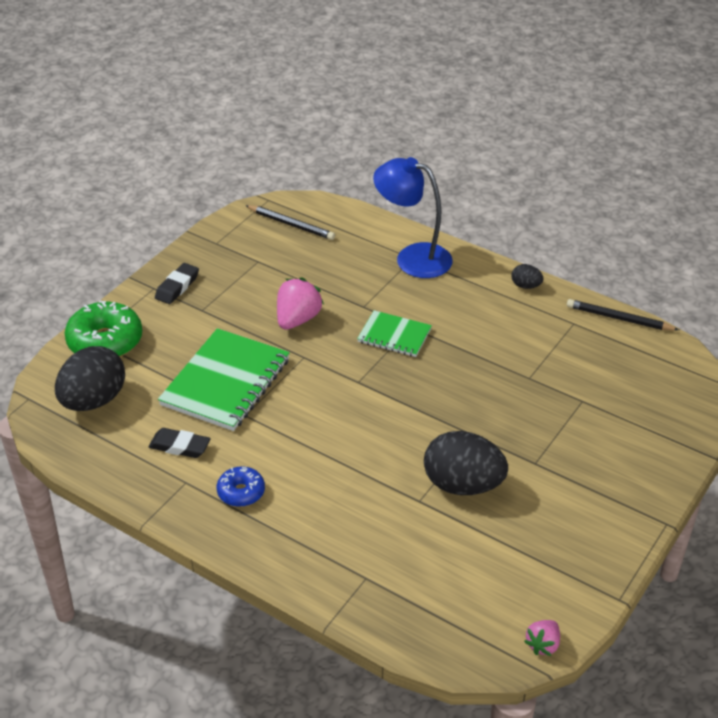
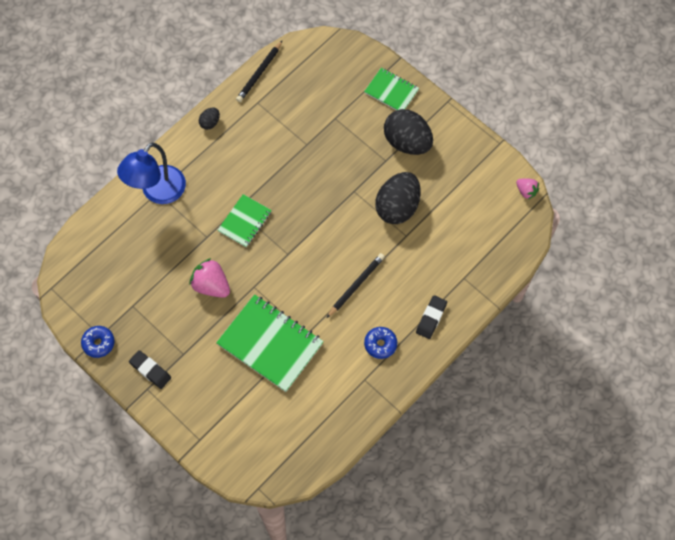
camera: 80 degrees left, 25 degrees up
(94, 400) = (270, 439): black egg -> black egg (407, 142)
(105, 341) = (205, 429): green donut -> none
(180, 446) = (330, 381): black eraser -> black eraser (431, 318)
(206, 243) = (98, 343): none -> blue donut
(291, 224) = (91, 274): black pencil -> black pencil (356, 285)
(653, 455) = (391, 91): none -> green notebook

